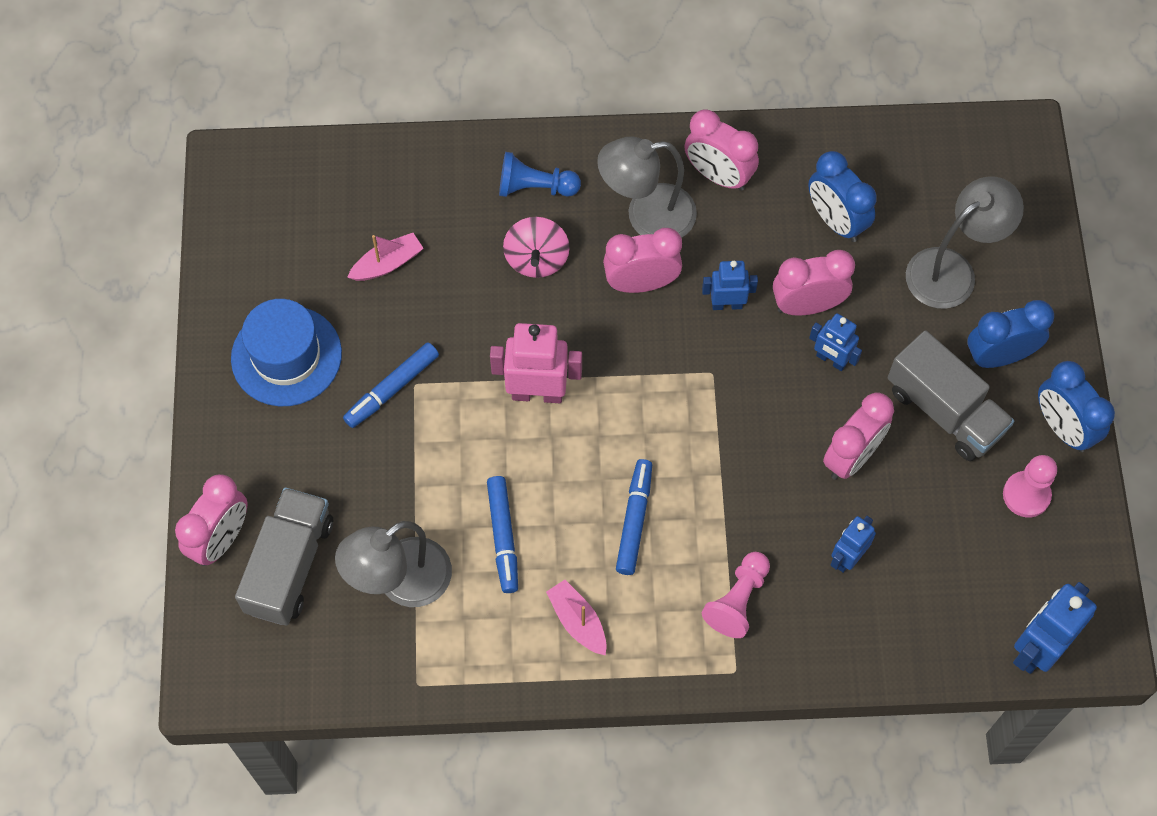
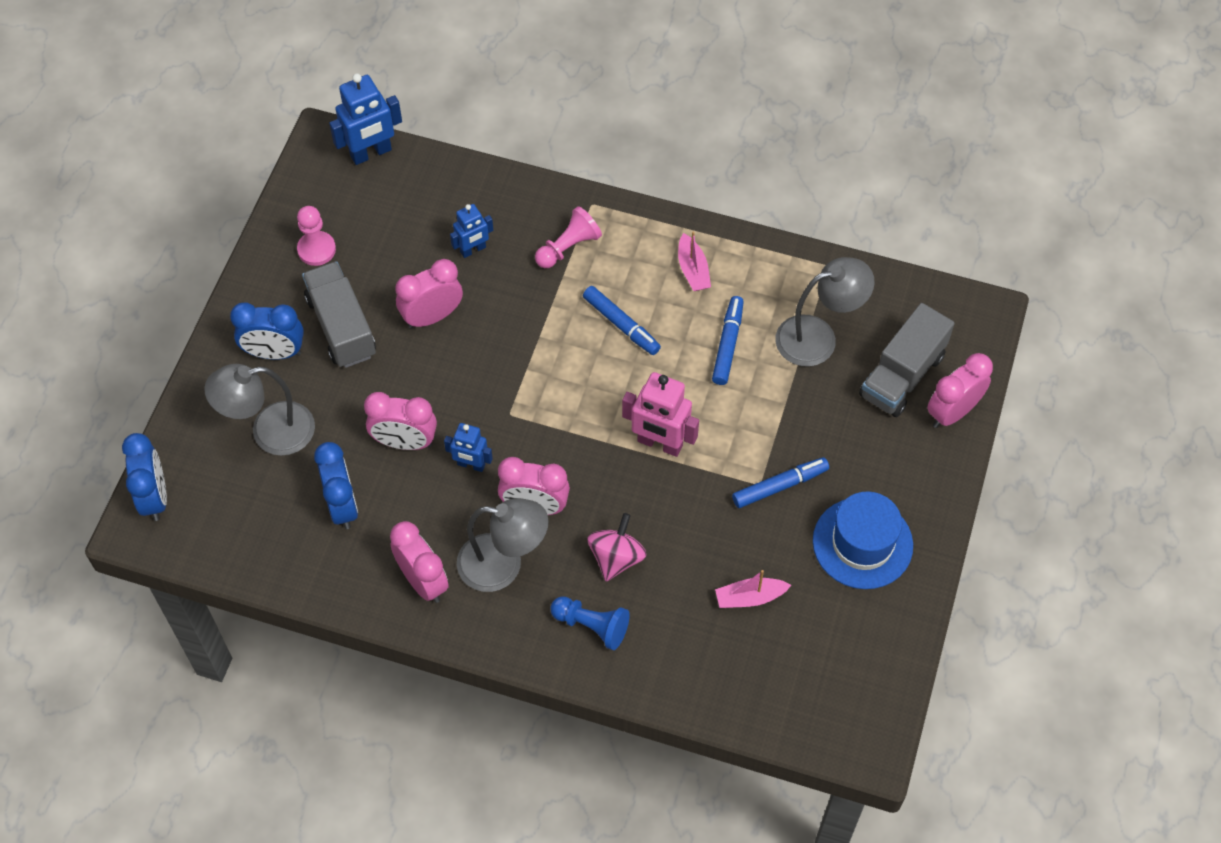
camera: 160 degrees left, 5 degrees down
(634, 520) = (621, 324): blue marker -> blue marker turned 75 degrees counterclockwise
(831, 360) = (409, 393): blue robot -> none
(1062, 428) = (259, 286): blue clock -> blue clock (154, 497)

